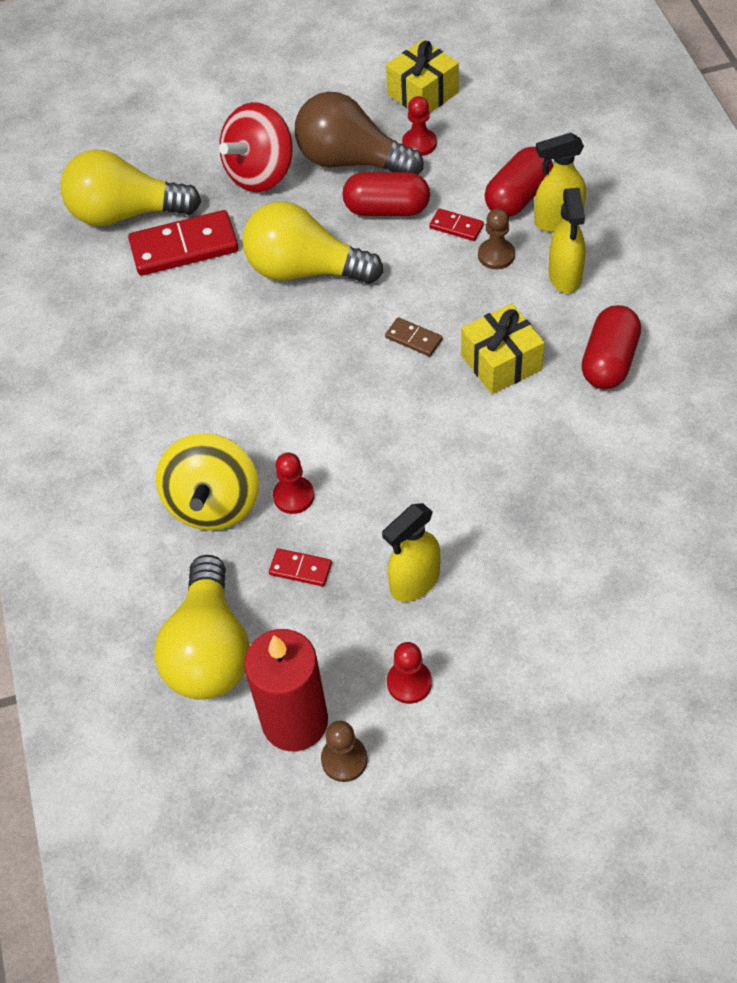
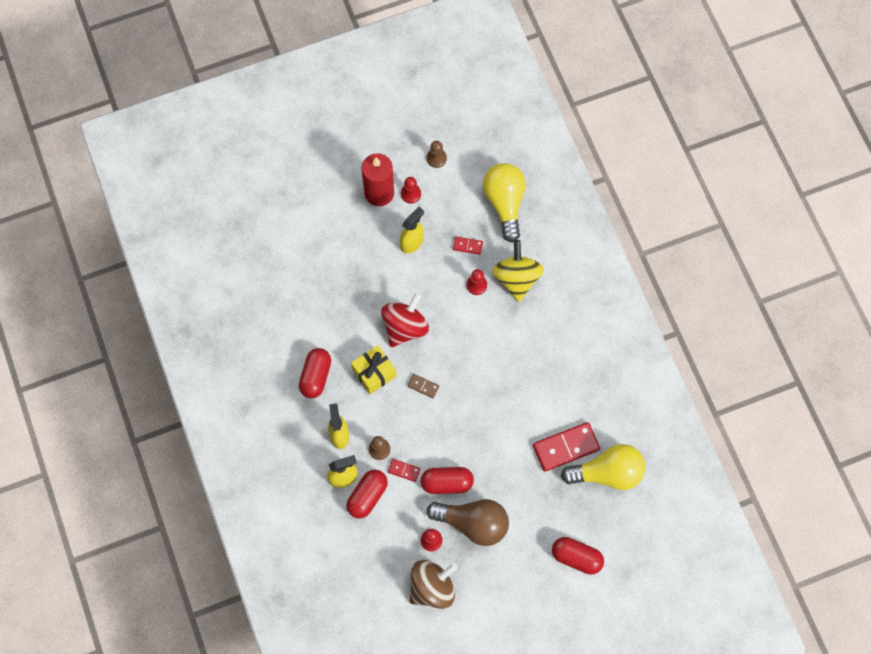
camera: 170 degrees right, 15 degrees up
(201, 119) = (576, 557): none -> red capsule
(260, 173) = (529, 510): red spinning top -> red spinning top (405, 327)
(295, 721) = (460, 173): red candle -> red candle (379, 193)
(305, 270) = (490, 433): yellow light bulb -> none
(422, 93) = (432, 587): yellow gift -> brown spinning top

